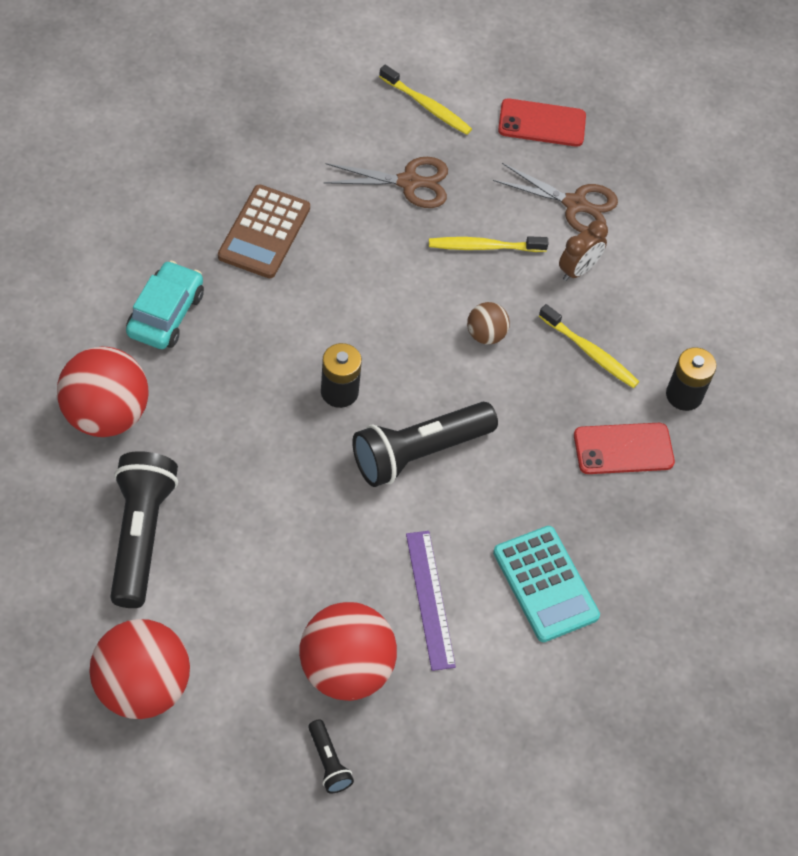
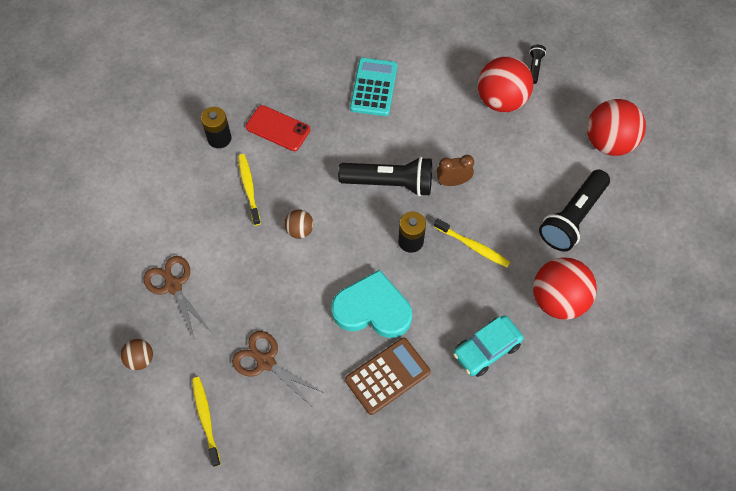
camera: 140 degrees left, 5 degrees up
(330, 291) = (372, 309): none -> turquoise heart
(430, 599) = (437, 110): purple ruler -> none
(484, 247) = (255, 287): yellow toothbrush -> yellow toothbrush (473, 246)
(542, 123) = (140, 359): red phone -> brown ball
(578, 270) = (211, 241): brown clock -> brown clock (453, 182)

